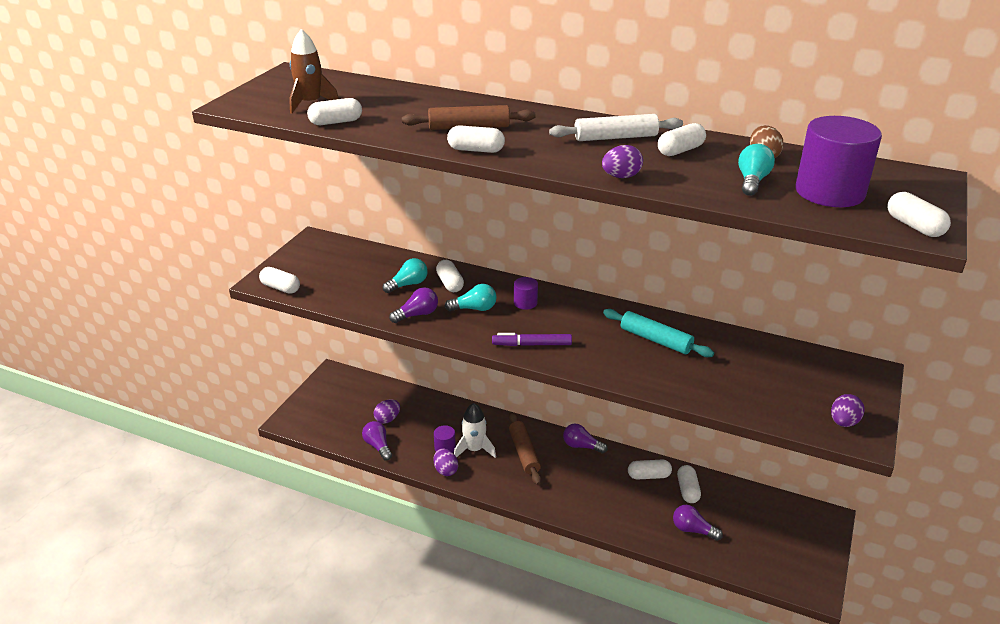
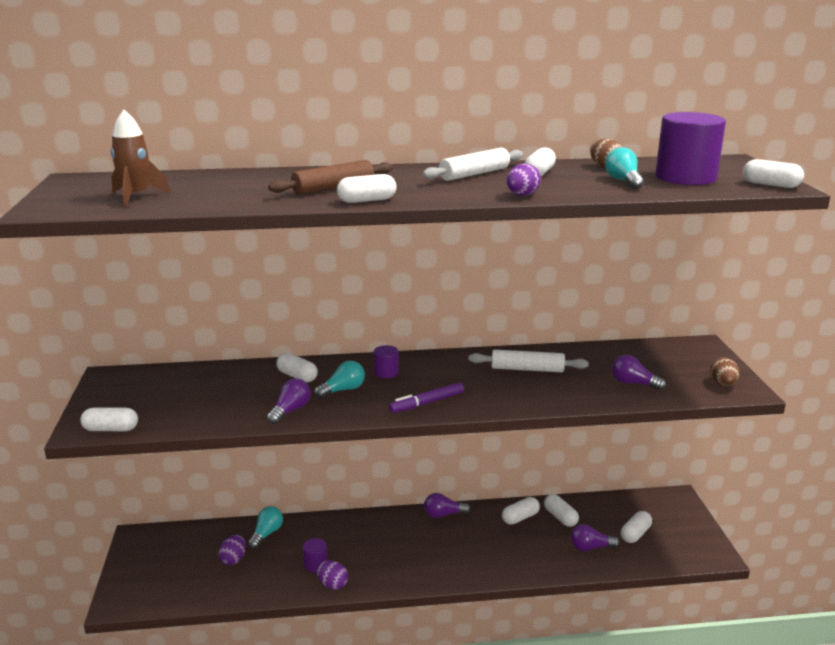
camera: 30 degrees left, 10 degrees down
(336, 122) = (189, 205): white capsule -> white capsule (635, 534)
(378, 446) = (243, 589): purple light bulb -> purple light bulb (633, 383)
(408, 284) = (254, 388): turquoise light bulb -> turquoise light bulb (266, 534)
(474, 449) = (346, 554): white rocket -> none
(524, 453) = (396, 539): brown rolling pin -> none
(655, 340) = (527, 369): turquoise rolling pin -> white rolling pin
(843, 422) = (722, 384): purple egg -> brown egg

